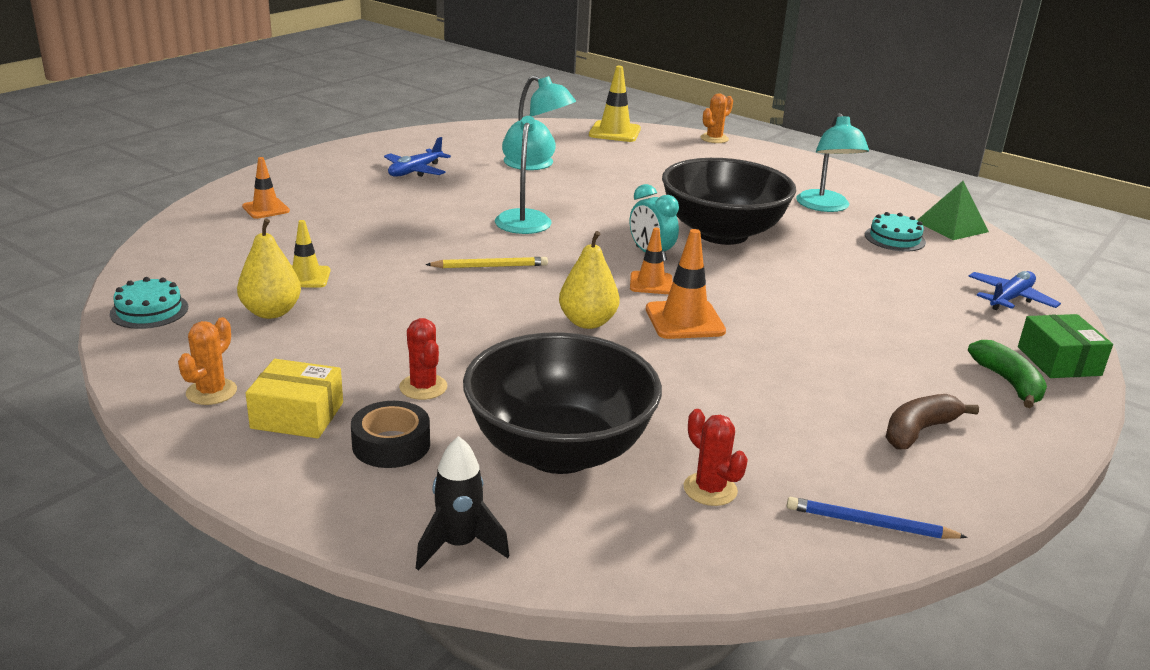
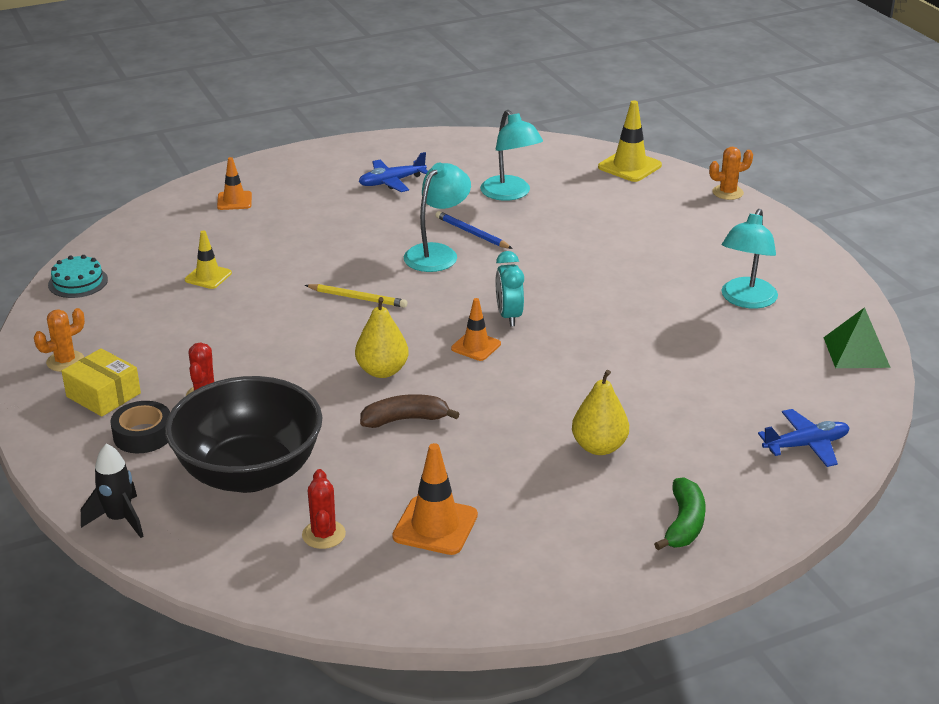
camera: 30 degrees right, 5 degrees up
(271, 312) = (157, 303): yellow pear -> yellow pear (599, 447)
(684, 320) = (464, 389): orange traffic cone -> orange traffic cone (435, 526)
(722, 233) = (601, 309): black bowl -> none
(870, 524) = (410, 597): blue pencil -> blue pencil (472, 233)
(894, 238) = (772, 352): turquoise cake -> none
(918, 431) = (543, 540): brown banana -> brown banana (405, 419)
(1058, 361) = (763, 518): green box -> none

